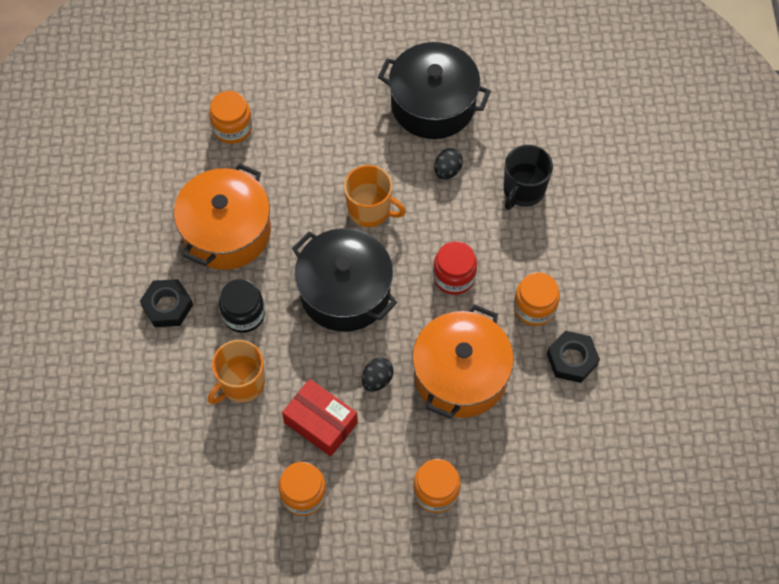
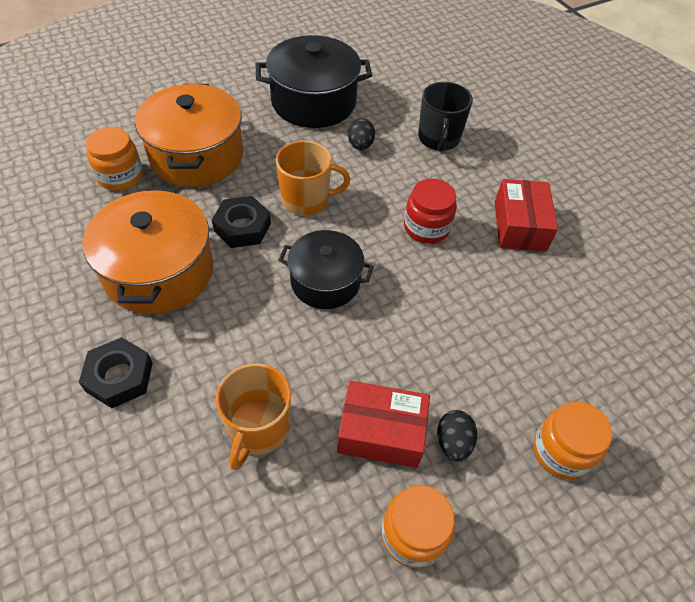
camera: 30 degrees left, 10 degrees down
(243, 314) = (221, 348): black jar -> none
(345, 292) = (325, 281): black pot -> black pot, size x0.65
(377, 379) = (415, 356): black egg -> black egg (453, 442)
(460, 375) = (497, 314): orange pot -> orange pot (197, 156)
(534, 307) = (520, 226): orange jar -> red box
(572, 359) = (588, 257): black nut -> black nut (242, 227)

